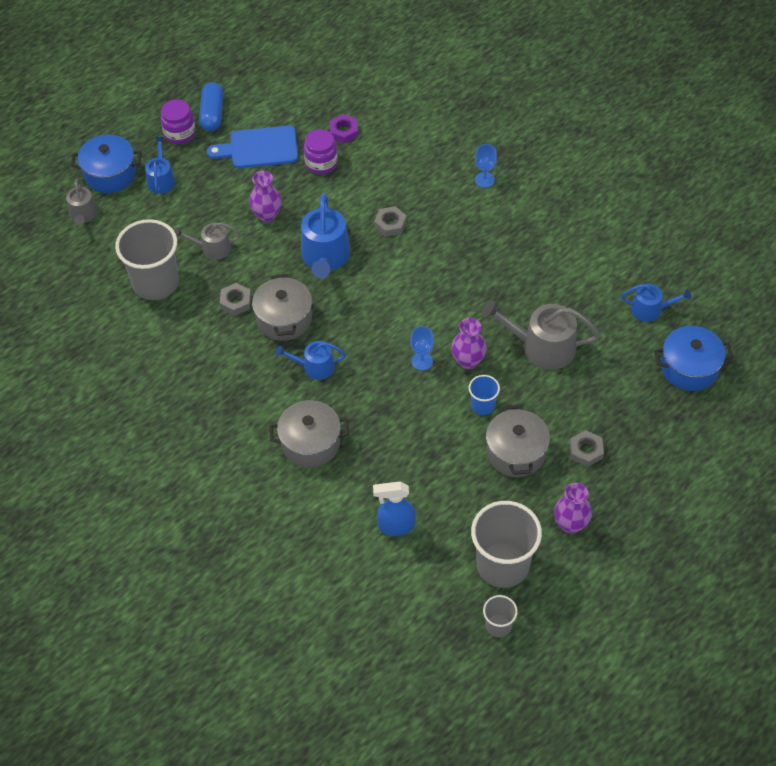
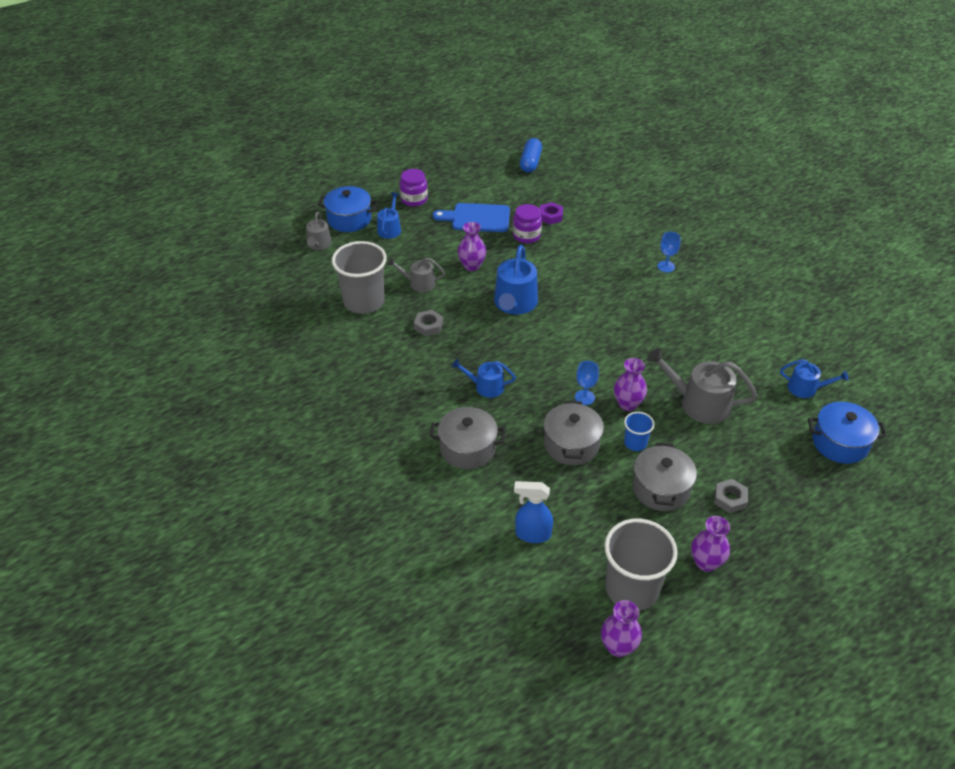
camera: 10 degrees right, 10 degrees down
(212, 114) = (444, 190): blue capsule -> blue capsule (530, 162)
(284, 319) = (467, 345): grey pot -> grey pot (571, 444)
(390, 224) = (577, 287): grey nut -> none
(498, 625) = (618, 647): grey cup -> purple vase

